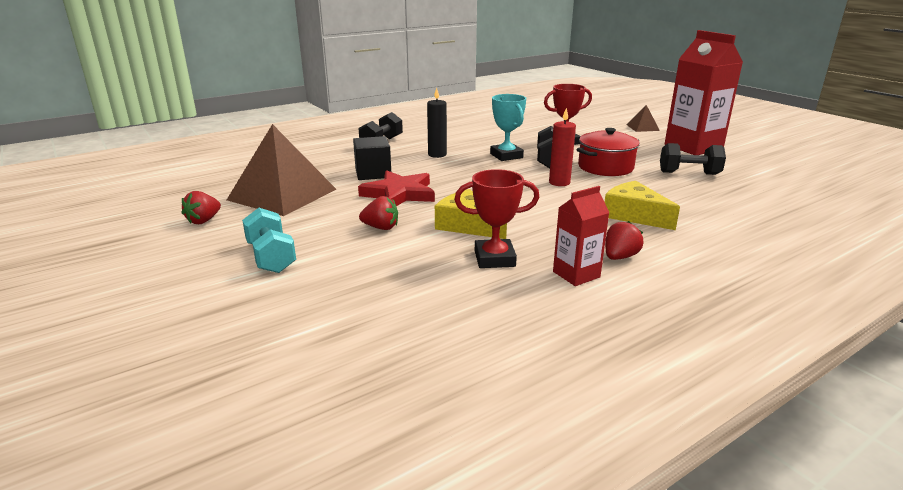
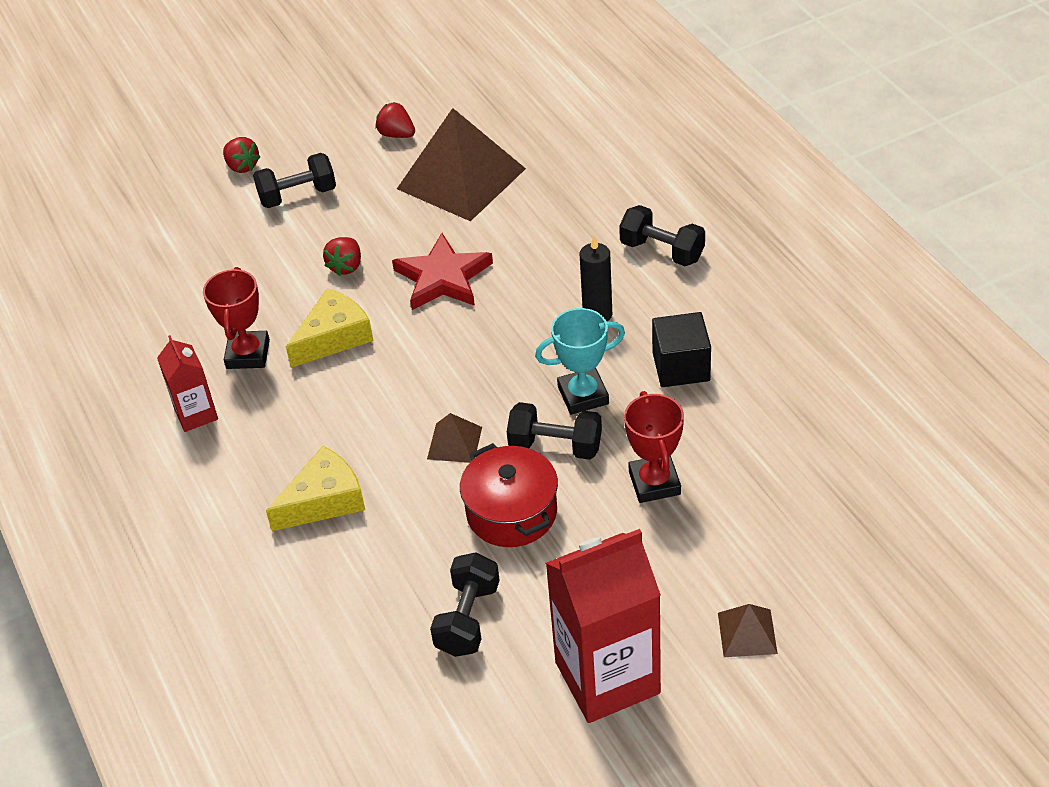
camera: 100 degrees right, 20 degrees up
(271, 257) = (298, 195): turquoise dumbbell -> black dumbbell
(373, 173) = (523, 250): black cube -> black cube (681, 367)
(559, 182) = (454, 443): red candle -> brown pyramid
(620, 257) = (221, 458): red strawberry -> red strawberry (242, 166)

